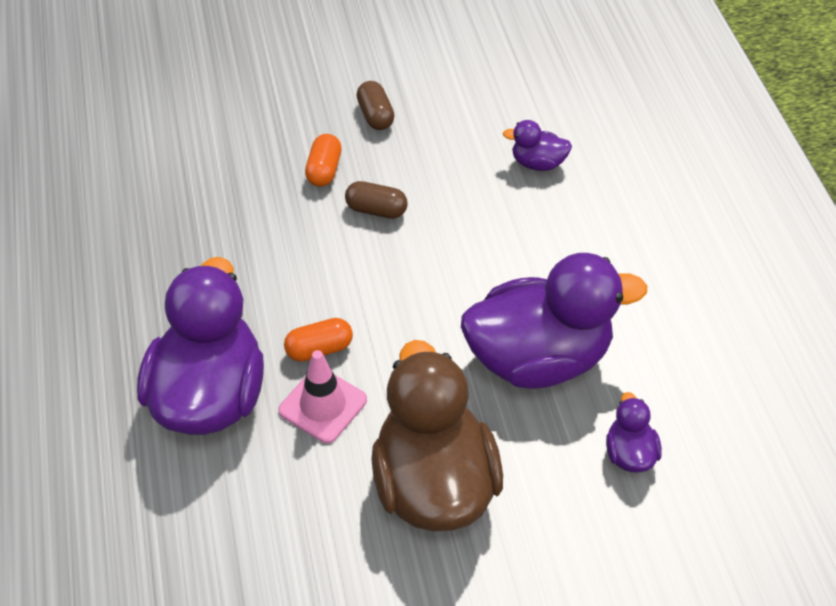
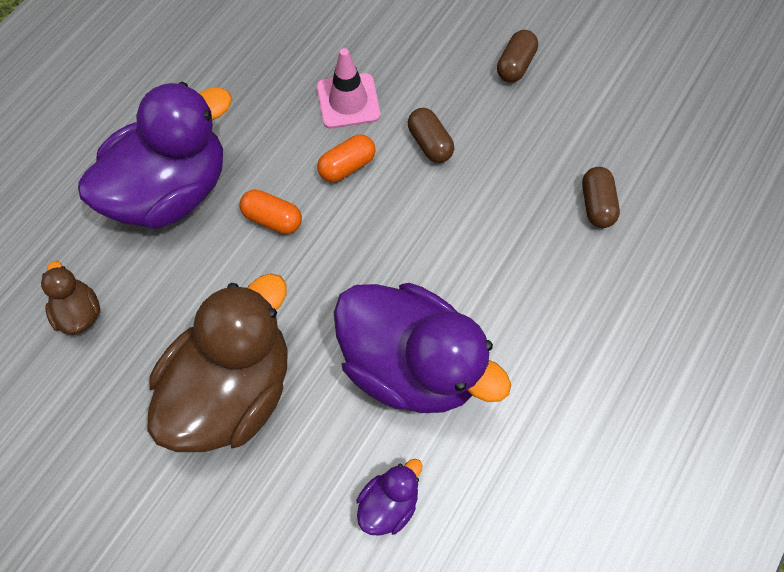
camera: 45 degrees right, 15 degrees up
(241, 541) = (79, 312): none -> brown duck
(323, 405) = (229, 263): pink traffic cone -> pink traffic cone (348, 101)
(324, 170) = (428, 81): orange capsule -> orange capsule (347, 166)
(537, 163) = (596, 204): purple duck -> brown capsule

